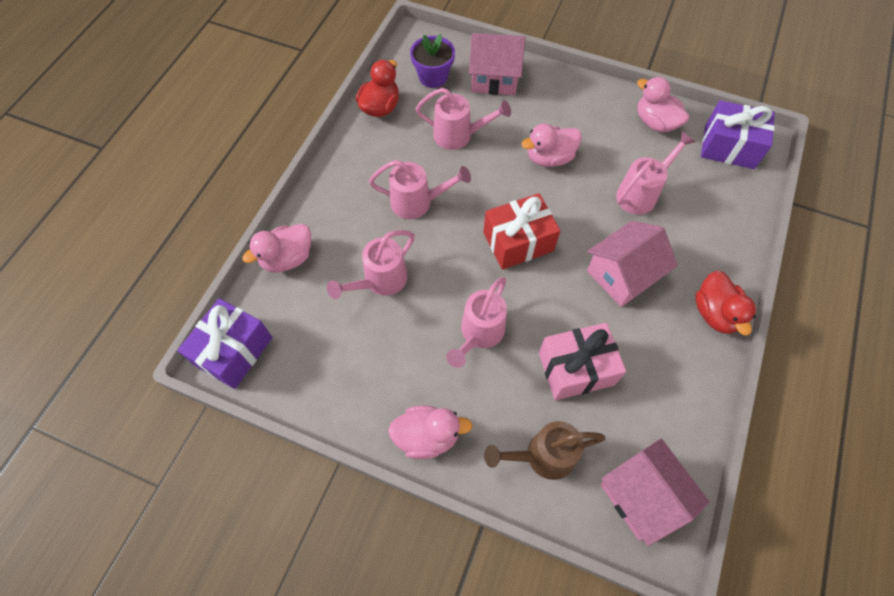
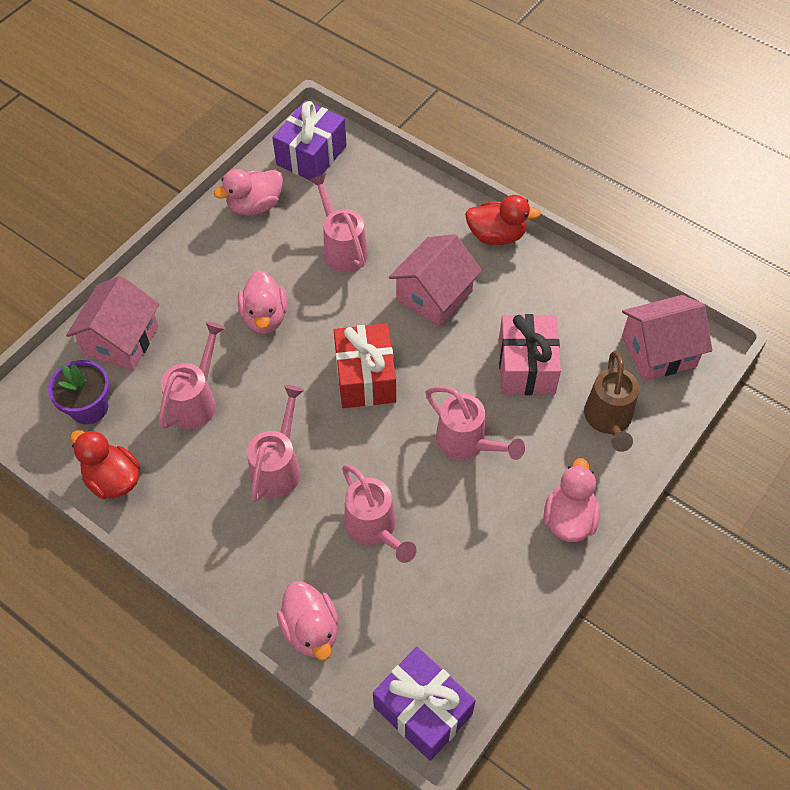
camera: 75 degrees left, 5 degrees down
(622, 275) = (434, 296): pink house -> pink house turned 60 degrees clockwise

